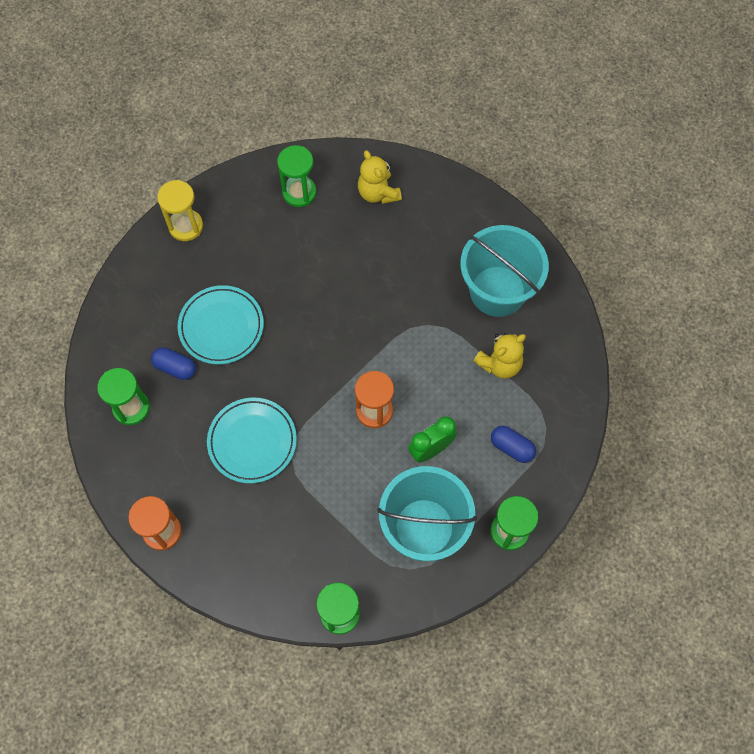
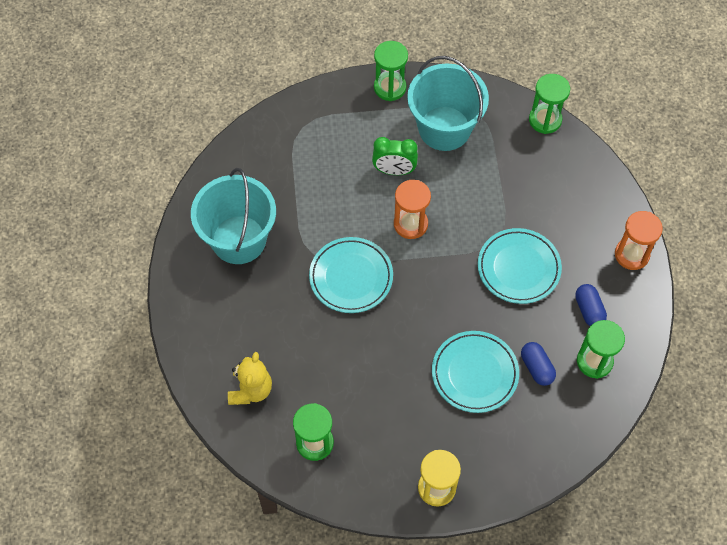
camera: 140 degrees left, 5 degrees down
(382, 329) = (351, 277): none -> turquoise plate
(499, 364) = (290, 189): yellow teddy bear -> none
(511, 447) = (338, 132): blue capsule -> blue capsule (589, 310)

